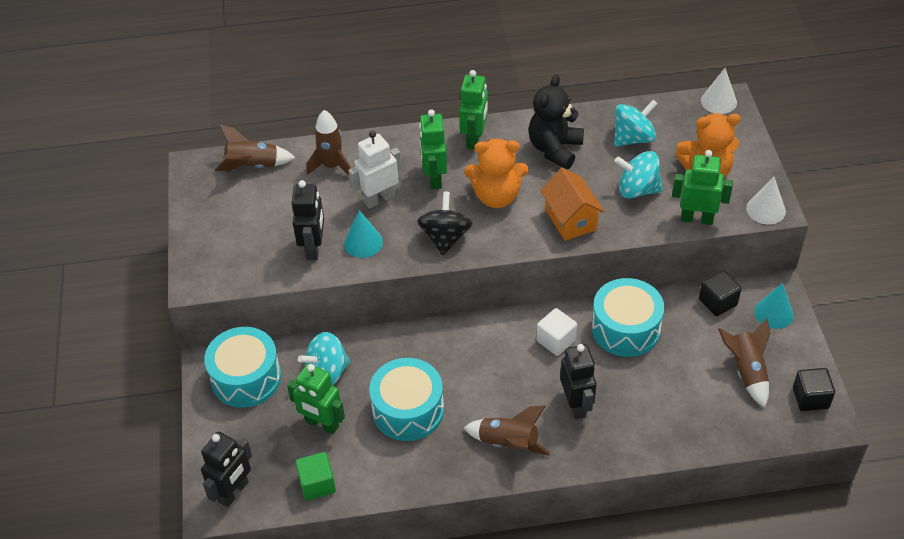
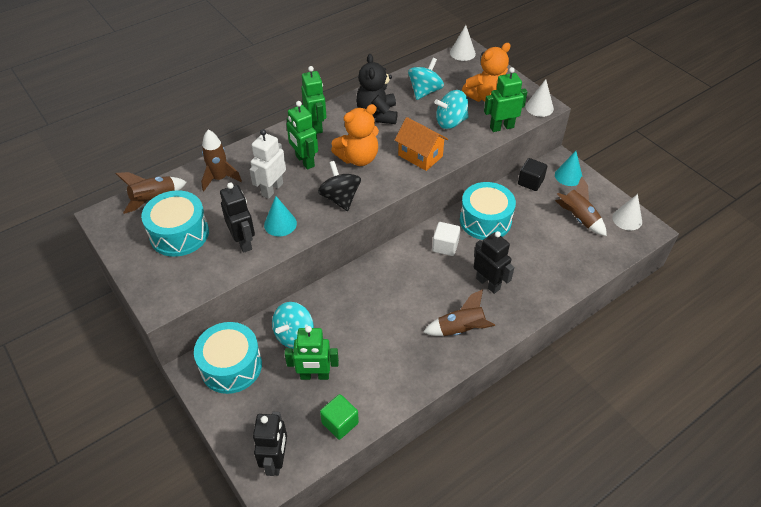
camera: 30 degrees left, 0 degrees up
(408, 410) = (373, 337): turquoise drum -> turquoise drum (179, 234)
(810, 398) = (627, 219): black cube -> white cone

